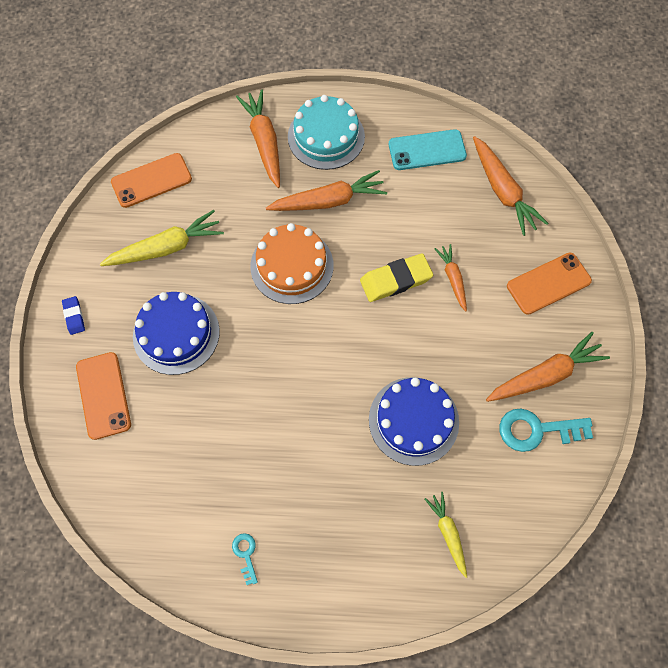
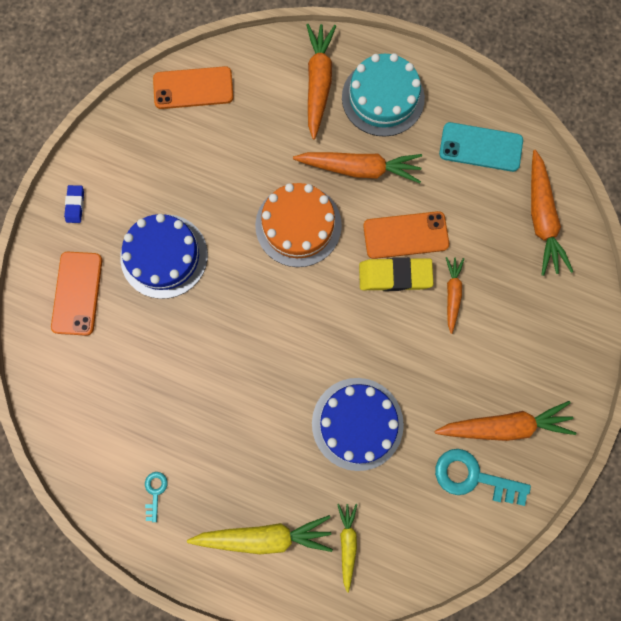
camera: 20 degrees right, 10 degrees up
(166, 247) = (184, 164): yellow carrot -> yellow carrot (264, 536)
(548, 283) = (547, 333): orange phone -> orange phone (405, 235)

